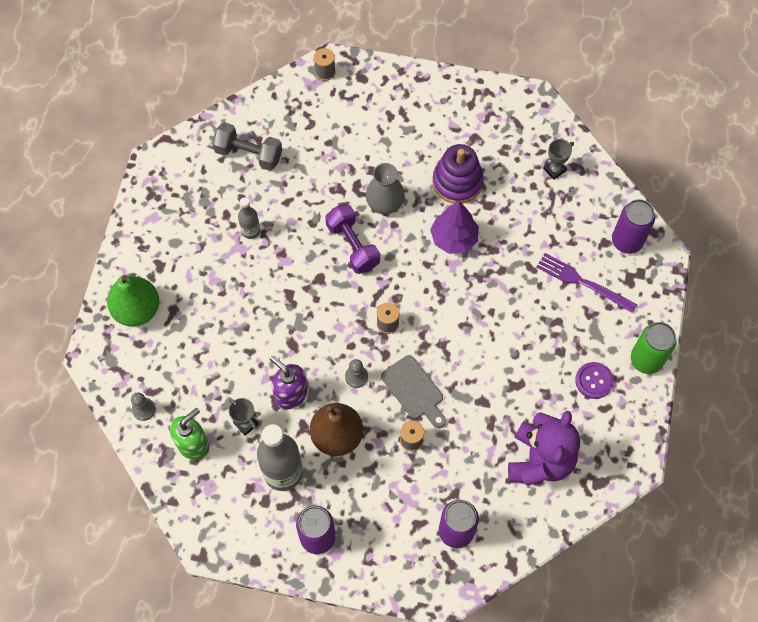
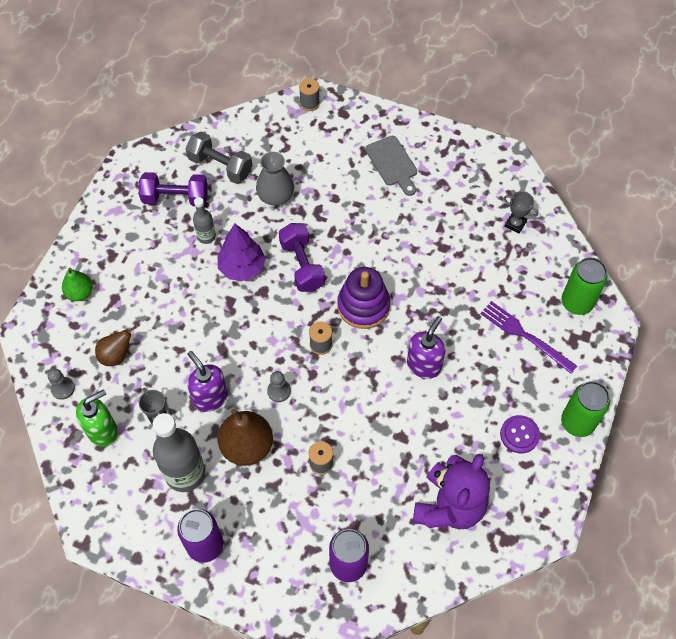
camera: 10 degrees right, 5 degrees down
(137, 310) = (80, 293): green pear -> green pear, size x0.60
(189, 367) = (116, 355): none -> brown pear
(210, 195) = (175, 198): none -> purple dumbbell
(385, 202) = (342, 229): grey vase -> grey vase (275, 196)
(414, 390) = (334, 414): grey cutting board -> grey cutting board (392, 163)
(454, 238) = (403, 273): purple tree -> purple tree (242, 267)
(457, 182) = (416, 221): purple stacking toy -> purple stacking toy (363, 306)
(491, 327) = (424, 365): none -> purple soap dispenser
(554, 169) = (515, 224): grey trophy -> grey trophy turned 60 degrees clockwise
(627, 241) = (576, 303): purple can -> green can

